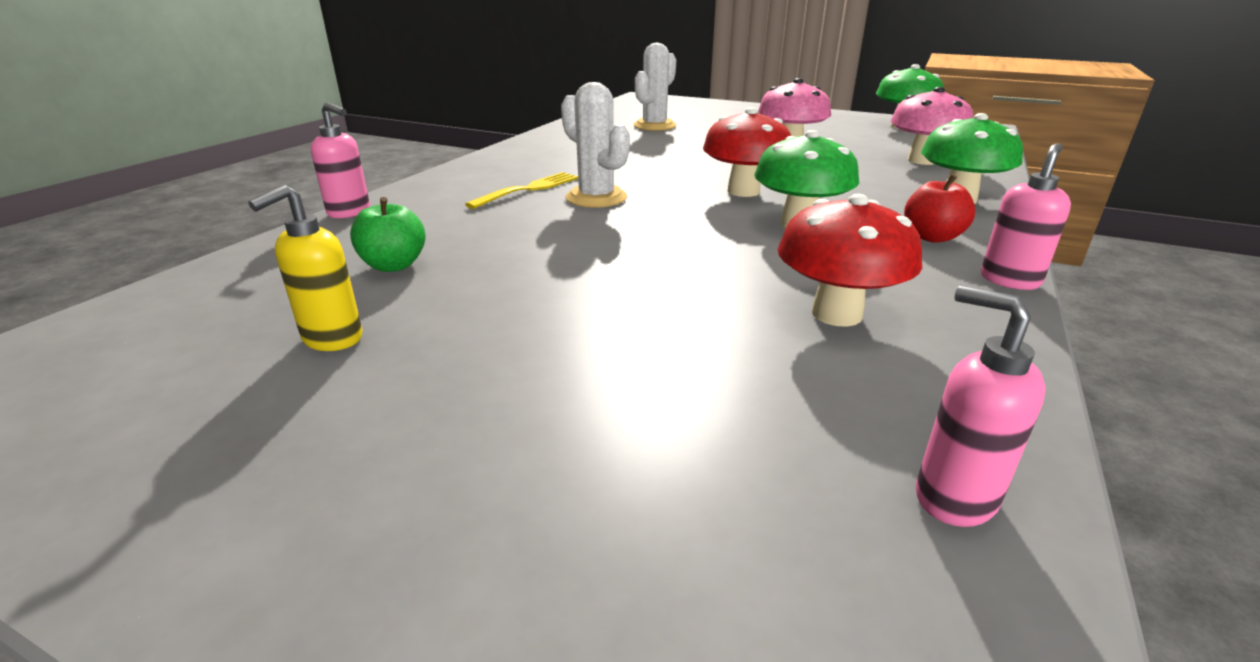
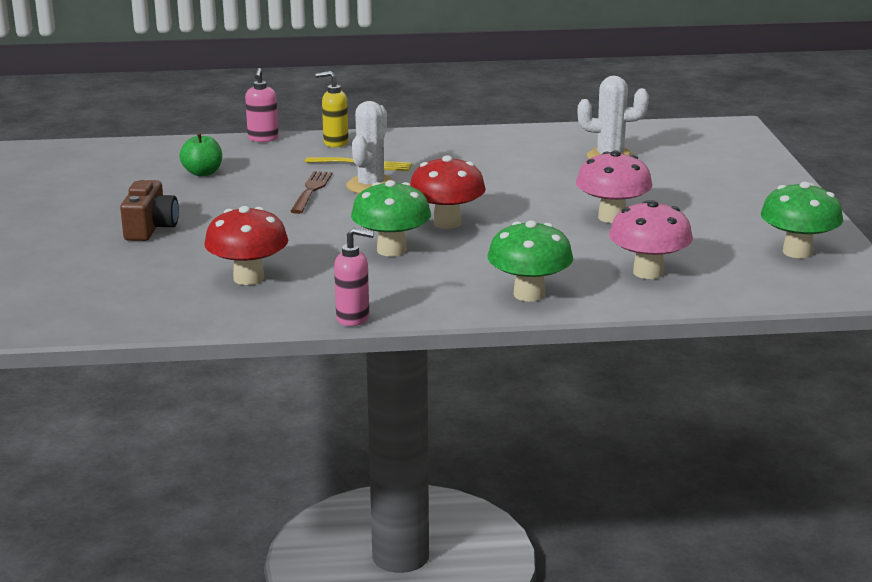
camera: 60 degrees right, 5 degrees down
(332, 339) = (118, 188): yellow soap dispenser -> yellow soap dispenser (335, 143)
(555, 347) = (150, 228): none -> brown camera
(567, 223) = (311, 191): none -> brown fork
(931, 237) = (415, 291): red apple -> none
(953, 497) = (97, 315): pink soap dispenser -> none

